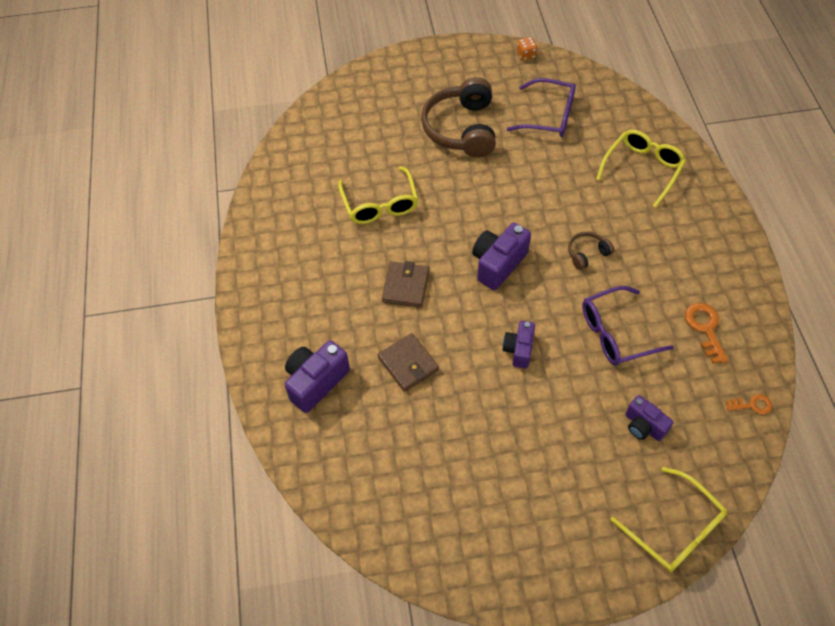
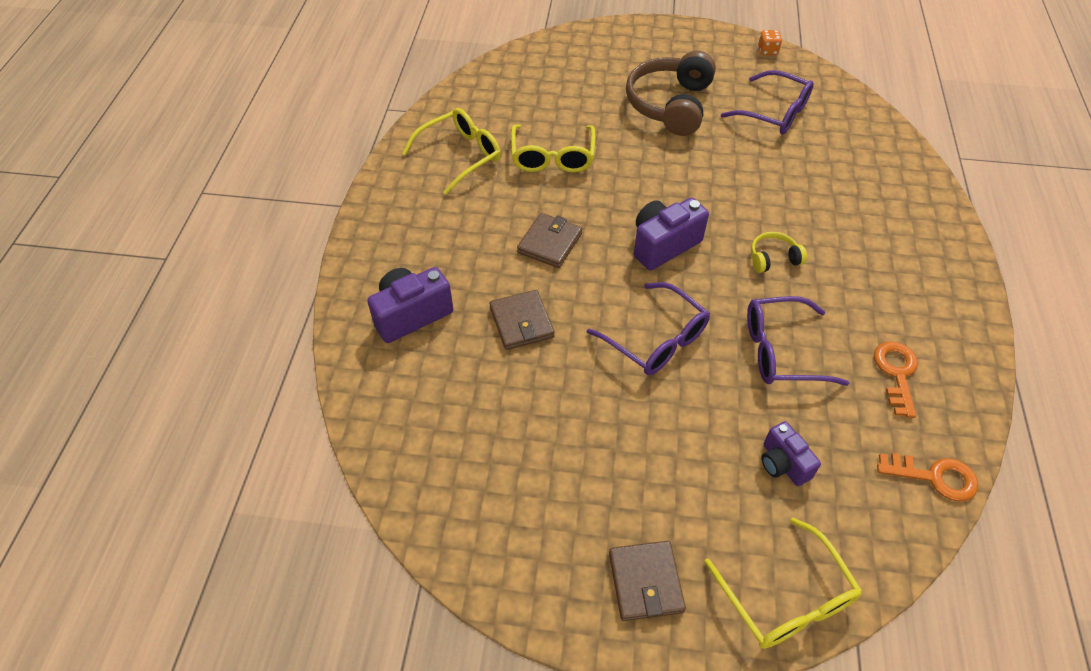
camera: 15 degrees right, 5 degrees down
(519, 350) = (656, 339): purple camera -> purple glasses
(573, 548) = (645, 582): none -> brown wallet
(587, 254) = (773, 258): brown headphones -> yellow headphones
(642, 169) = (868, 187): yellow glasses -> yellow glasses (460, 156)
(752, 405) = (934, 477): orange key -> orange key, size x1.61

